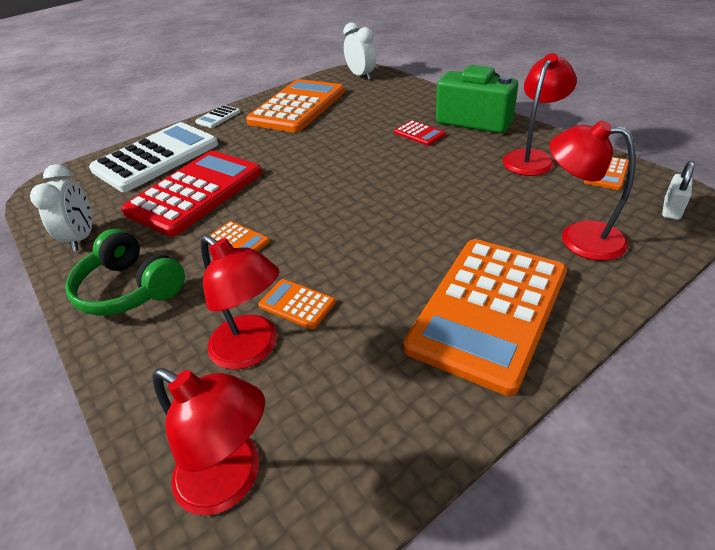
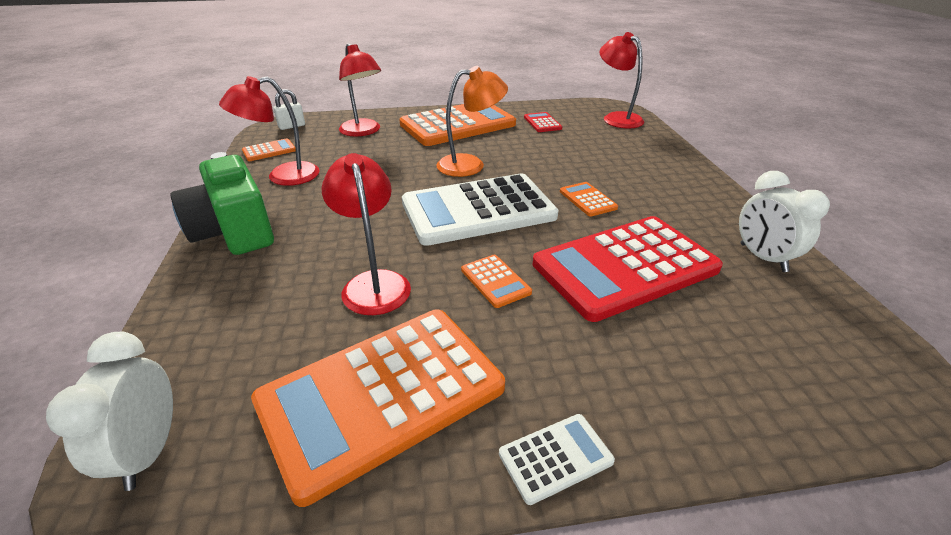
camera: 155 degrees left, 5 degrees down
(82, 238) = (762, 258): white clock -> white clock turned 45 degrees counterclockwise
(130, 288) = (686, 195): green headphones -> none
(156, 157) = (695, 370): white calculator -> white calculator (478, 210)
(253, 349) = (595, 145): red lamp -> red lamp (374, 283)
(297, 304) = (559, 153): orange calculator -> orange calculator (495, 281)
(387, 239) = (470, 165): none -> orange lamp
(419, 133) = (312, 240): red calculator -> red calculator (542, 123)

